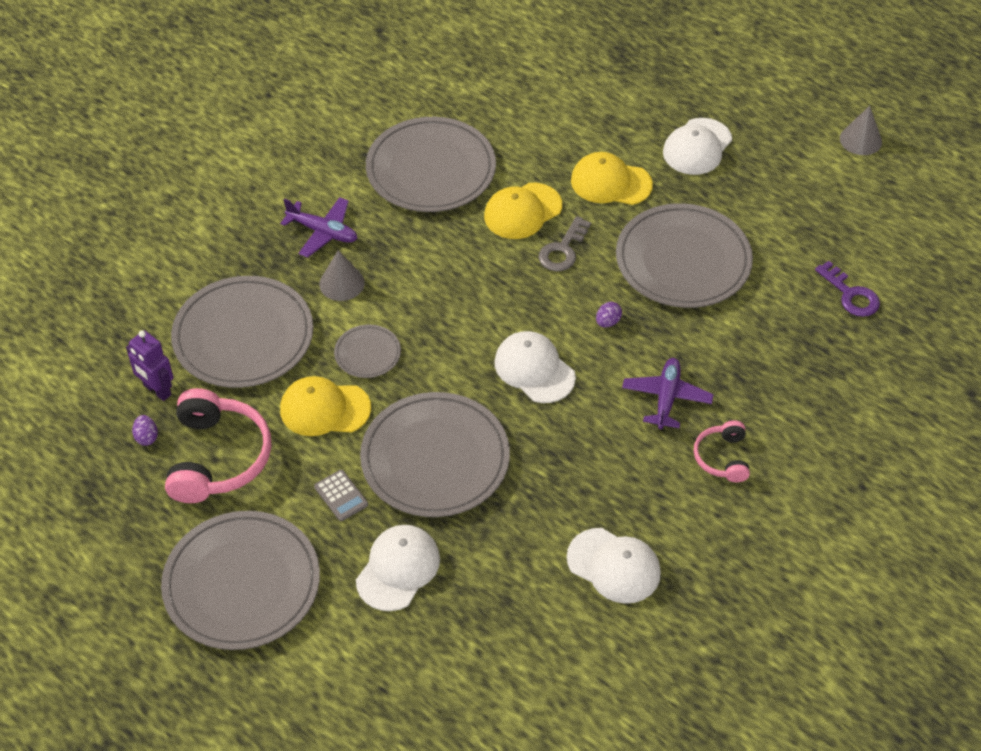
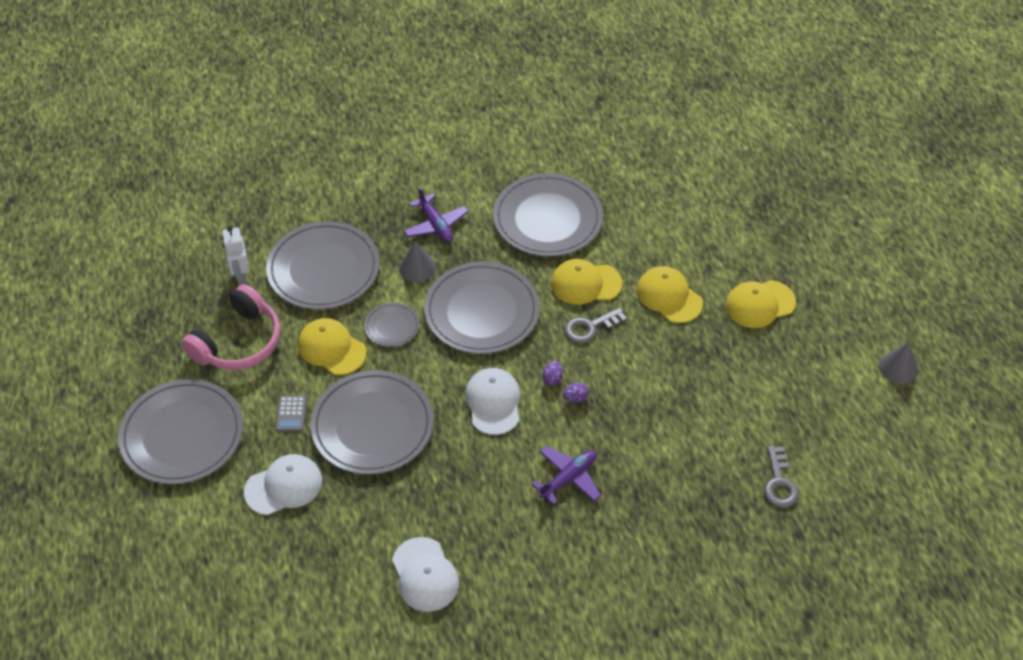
camera: 35 degrees right, 0 degrees up
(146, 437) = (208, 303): purple egg -> purple egg (552, 379)
(157, 390) = (240, 275): purple robot -> white robot
(683, 260) = (672, 384): grey plate -> grey plate (482, 311)
(697, 147) = (760, 304): white cap -> yellow cap
(722, 457) = (570, 546): pink headphones -> none
(851, 295) = (779, 483): purple key -> grey key

